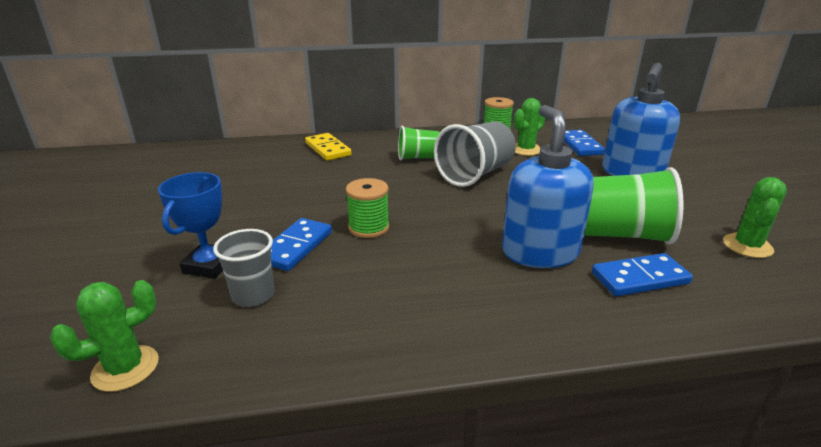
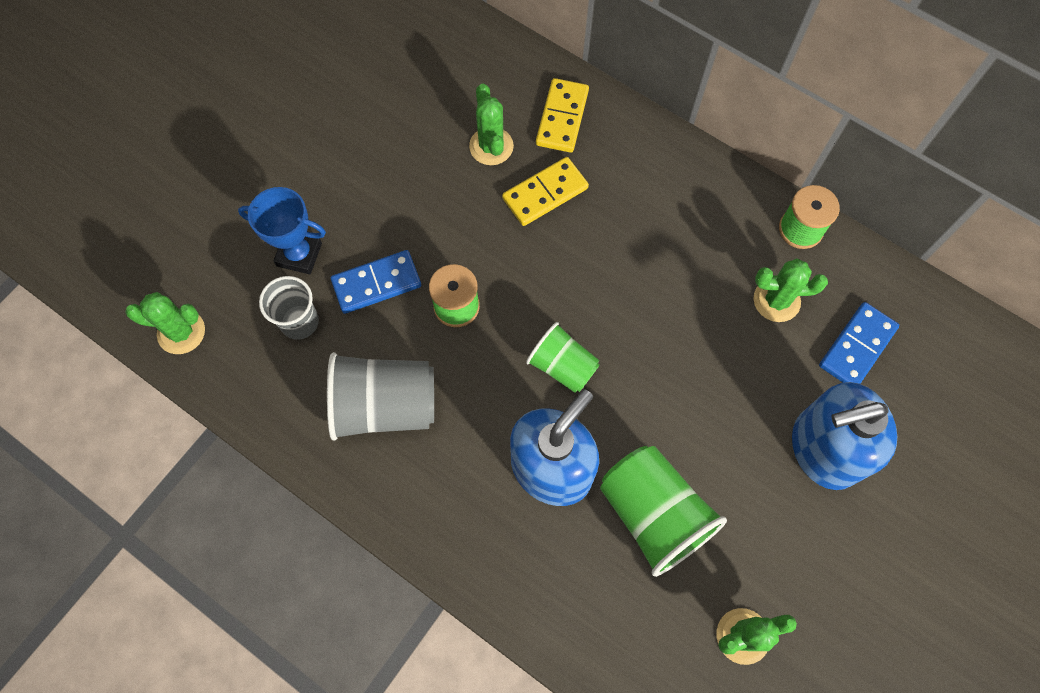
camera: 45 degrees right, 40 degrees up
(209, 265) = (299, 254): blue trophy -> blue trophy turned 45 degrees clockwise
(299, 171) = (491, 146): none -> green cactus
(357, 171) = (545, 193): none -> yellow domino
(418, 158) = (635, 217): green cup -> green cup (562, 366)
(475, 174) = (653, 302): grey cup -> grey cup (385, 406)
(639, 278) = (585, 570): blue domino -> none

